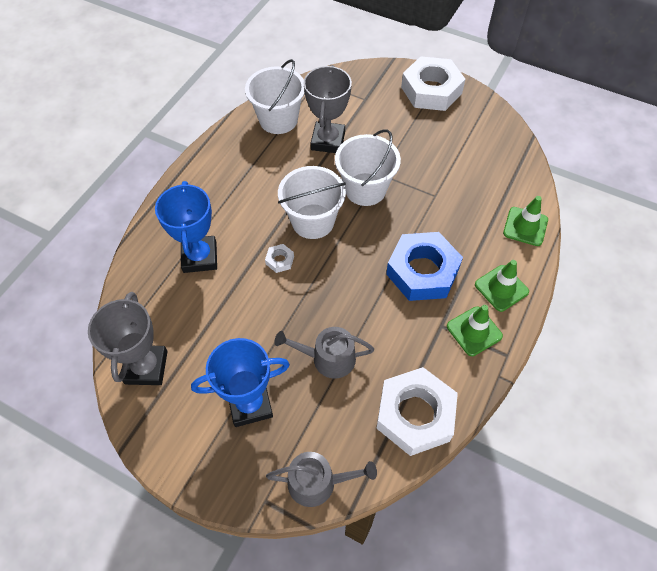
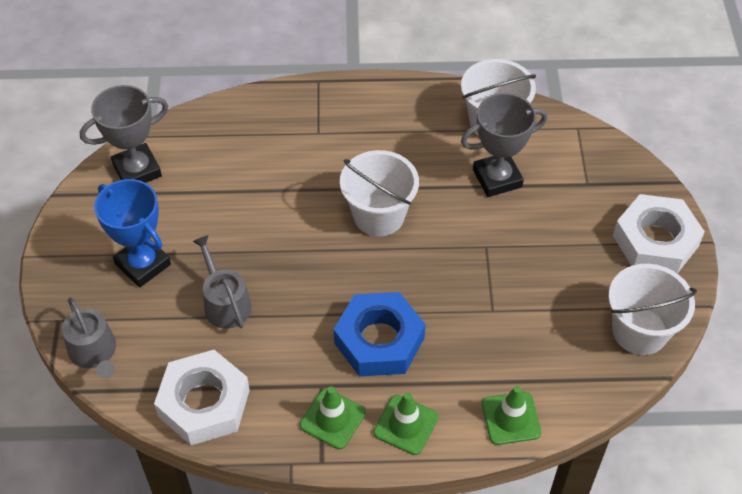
camera: 60 degrees right, 5 degrees down
(200, 257) = (275, 147): blue trophy -> none
(280, 260) = (312, 211): white nut -> none
(365, 189) = (454, 242): white bucket -> white bucket (639, 331)

